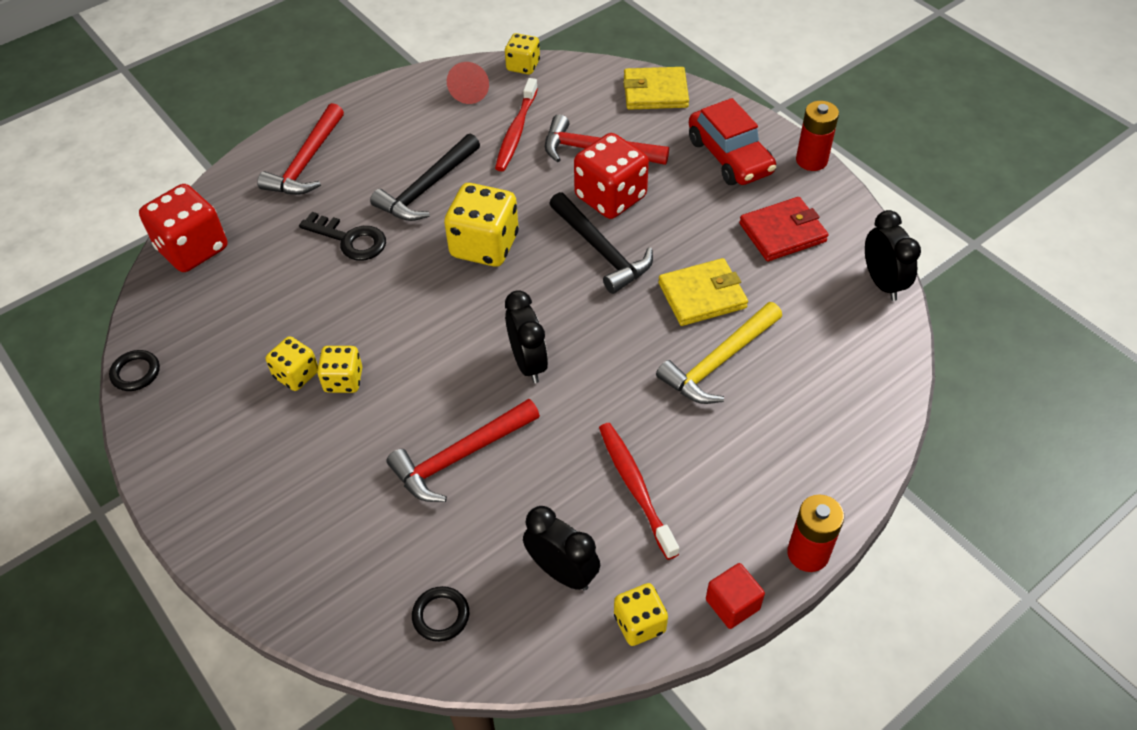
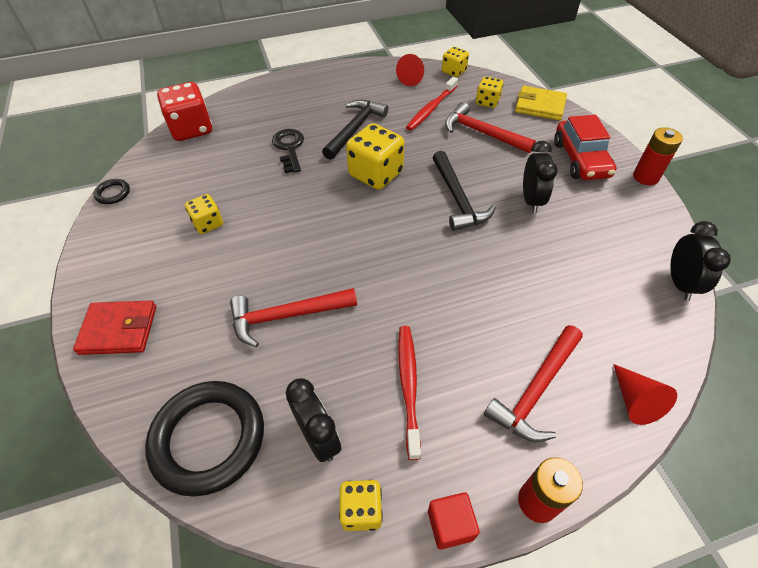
camera: 20 degrees right, 0 degrees up
(306, 162) = (287, 96): red hammer -> red hammer (536, 390)
(343, 380) = (236, 236): yellow dice -> yellow dice (487, 102)
(350, 240) = (289, 148): black key -> black key turned 150 degrees counterclockwise
(427, 188) = (355, 129): black hammer -> black hammer turned 150 degrees clockwise
(441, 615) = (208, 439): black ring -> black ring, size x2.33
(528, 363) = (369, 262): black clock -> black clock (531, 200)
(610, 197) = (479, 165): red dice -> none
(702, 295) = (522, 251): yellow wallet -> none
(718, 362) = (517, 306): yellow hammer -> none
(782, 232) = (604, 222): red wallet -> red wallet (119, 330)
(871, 425) = (634, 401): none -> red cone

